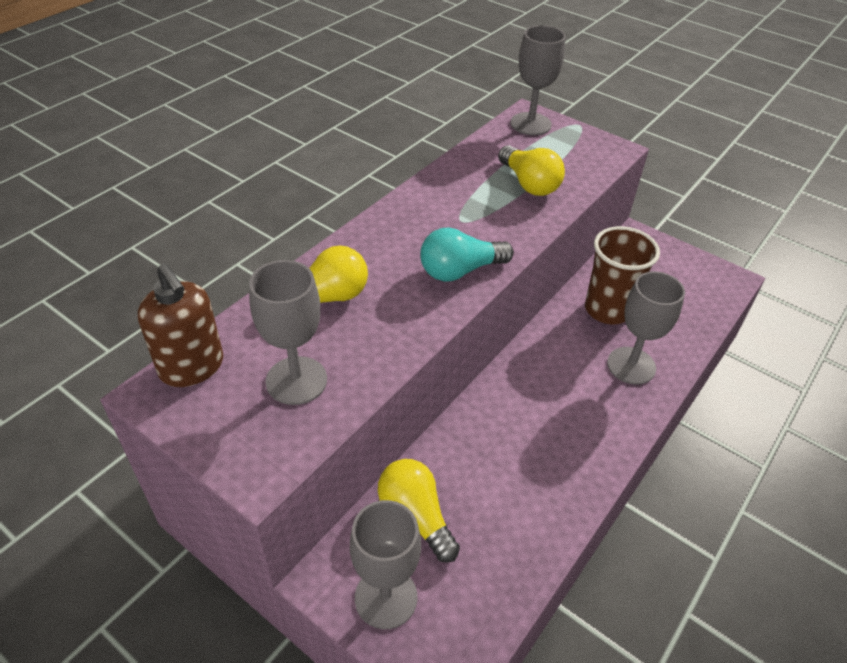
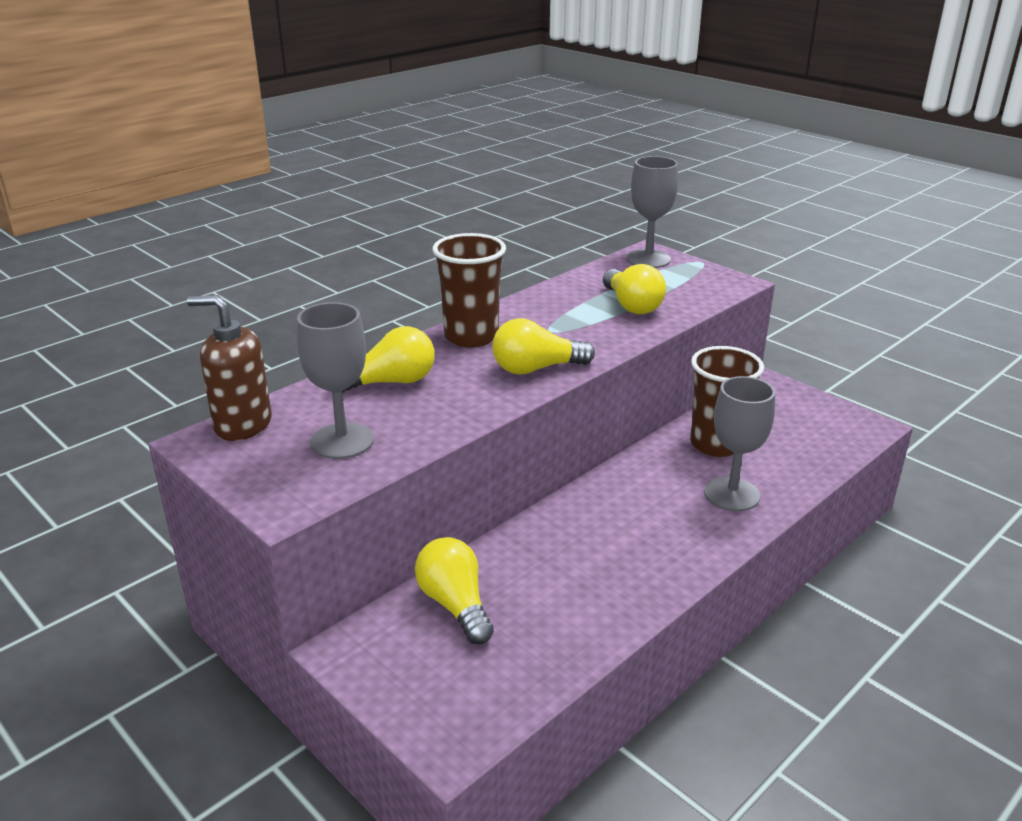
camera: 10 degrees right, 15 degrees down
(192, 367) = (242, 425): brown soap dispenser -> brown soap dispenser turned 135 degrees clockwise
(386, 597) = (404, 670): grey goblet -> none
(389, 233) = (471, 337): none -> brown cup
(460, 271) = (536, 369): turquoise light bulb -> yellow light bulb

